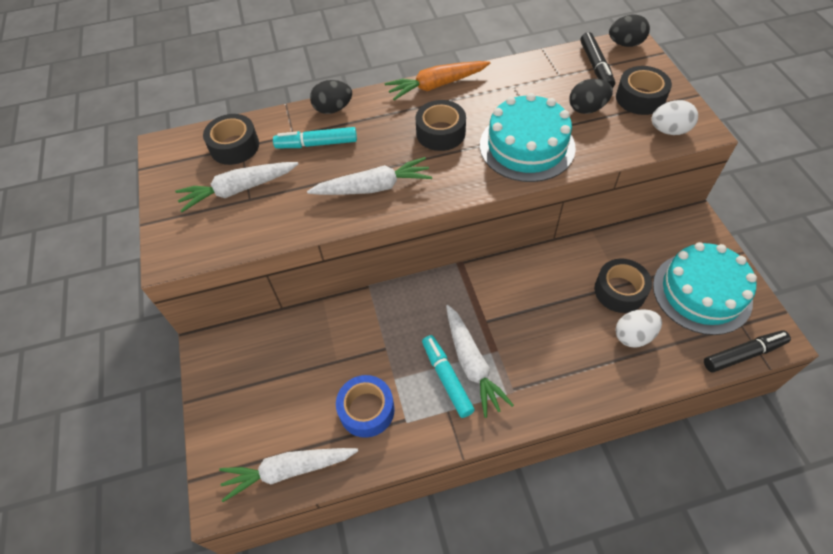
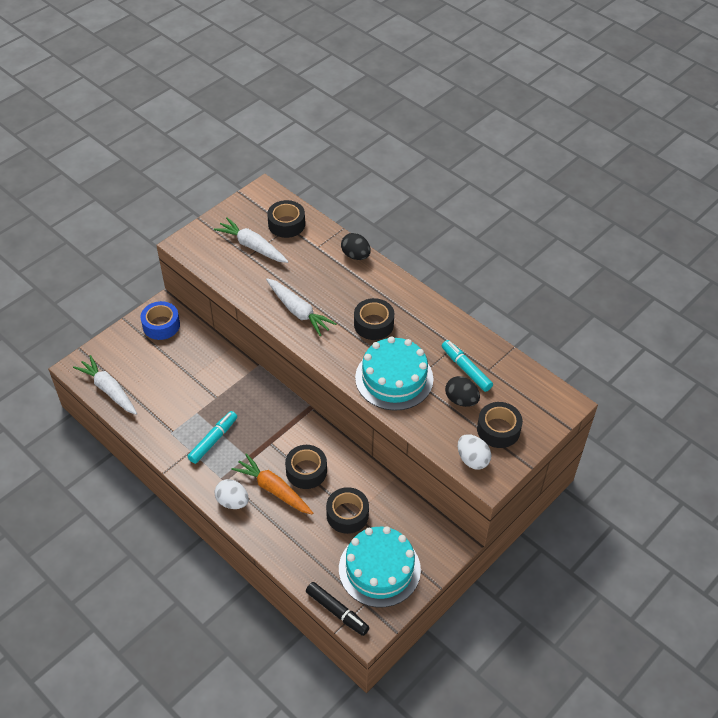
camera: 55 degrees right, 5 degrees down
(316, 144) = (317, 263): turquoise marker -> turquoise marker (466, 369)
(366, 410) = (167, 408): blue tape -> blue tape (161, 325)
(437, 85) = (421, 301): orange carrot -> orange carrot (274, 489)
(472, 364) = (232, 449): white carrot -> none
(543, 303) = (306, 471): none -> black tape
(596, 66) = (516, 389): black marker -> none
(625, 44) = (561, 399): black egg -> none
(633, 336) = (311, 536): white egg -> white egg (232, 501)

